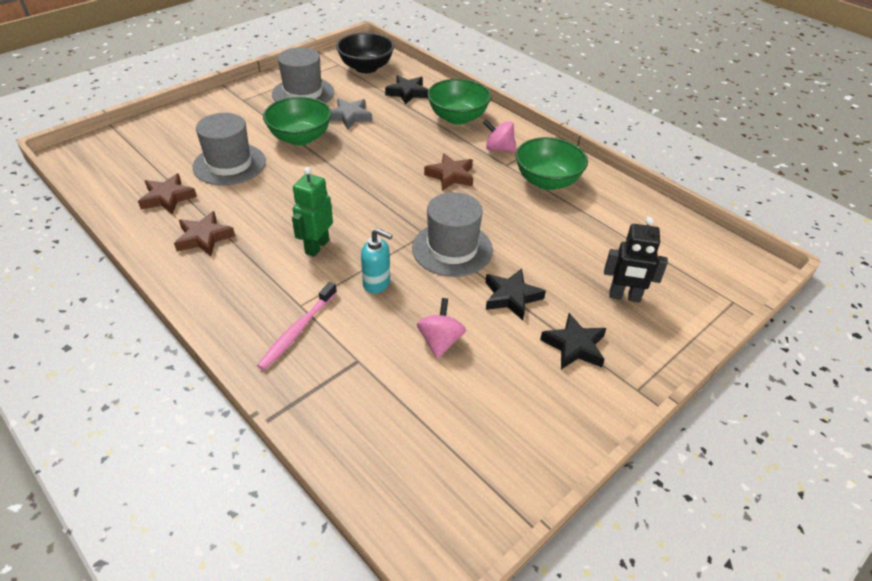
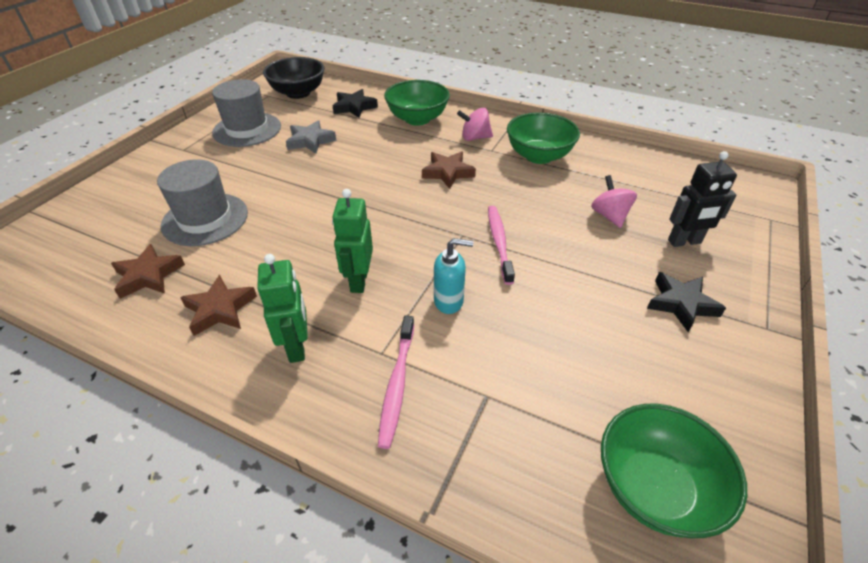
camera: 20 degrees left, 0 degrees up
(243, 281) = (297, 347): none -> green robot
(300, 138) = (270, 173): green bowl -> green bowl (654, 488)
(440, 341) = (556, 343): pink spinning top -> pink spinning top (609, 216)
(452, 249) = (499, 242): grey hat -> pink toothbrush
(511, 297) = (589, 273): black star -> none

